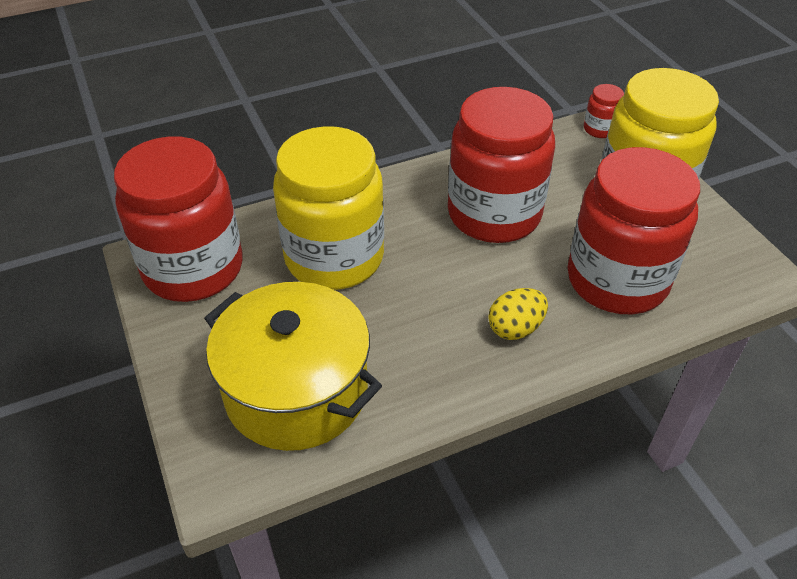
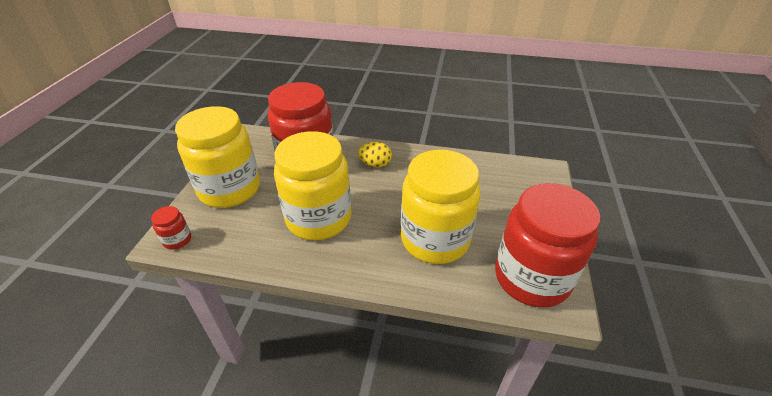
camera: 145 degrees left, 5 degrees down
(296, 391) = (497, 185): yellow pot -> none
(494, 214) = (318, 218): red jar -> yellow jar

